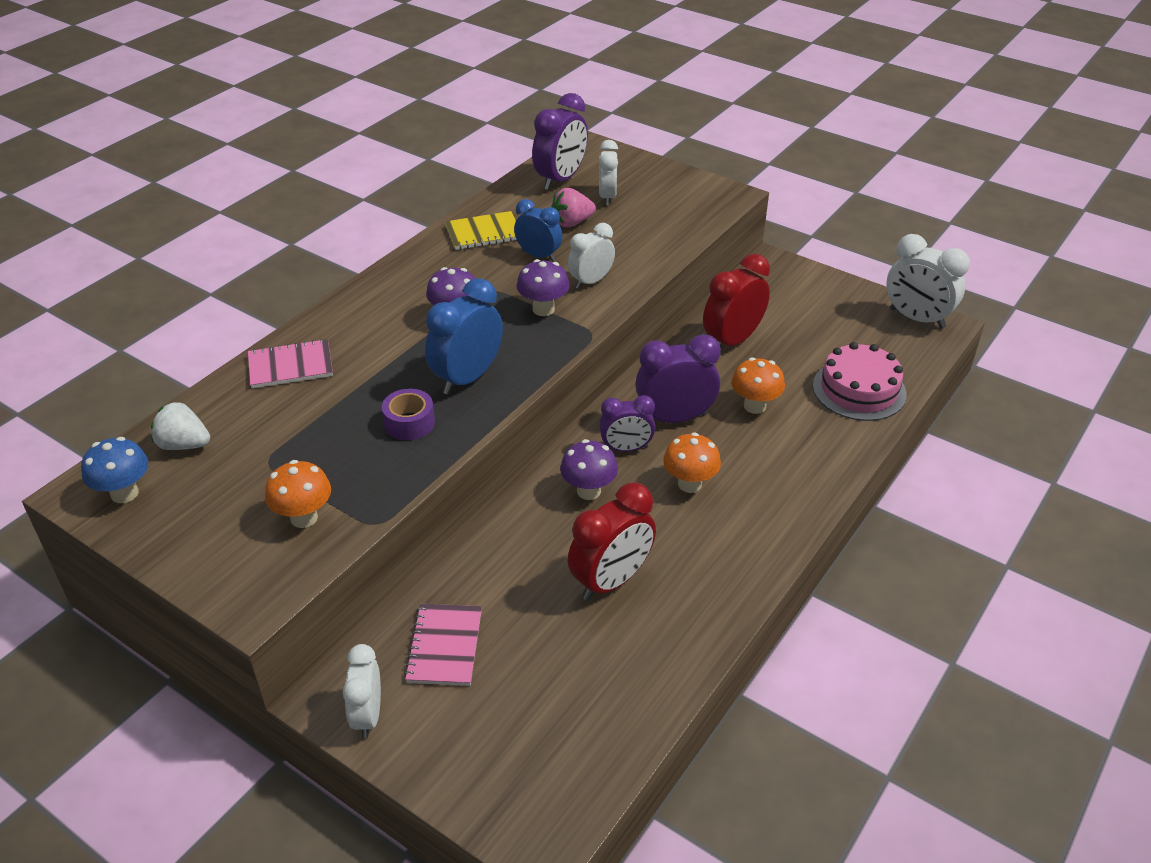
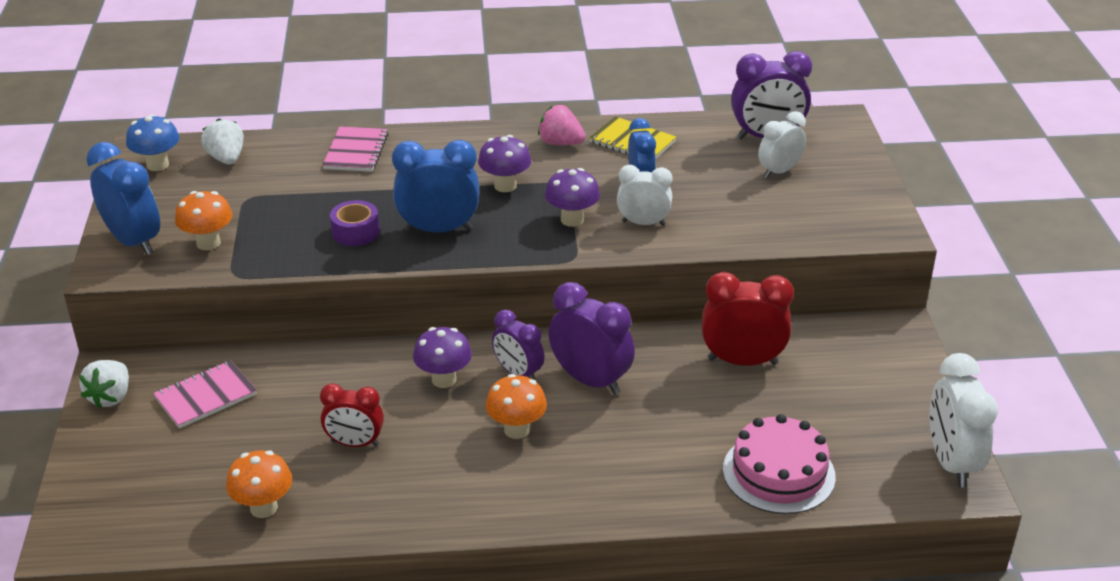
camera: 50 degrees right, 5 degrees down
(232, 566) = (134, 242): none -> blue clock
(290, 366) = (356, 151): pink notebook -> pink notebook turned 60 degrees clockwise
(368, 715) = (111, 397): white clock -> white strawberry
(572, 223) = (712, 173): pink strawberry -> pink strawberry (560, 143)
(611, 581) = (355, 443): red clock -> red clock, size x0.65
(754, 406) = (667, 418): orange mushroom -> orange mushroom (263, 508)

